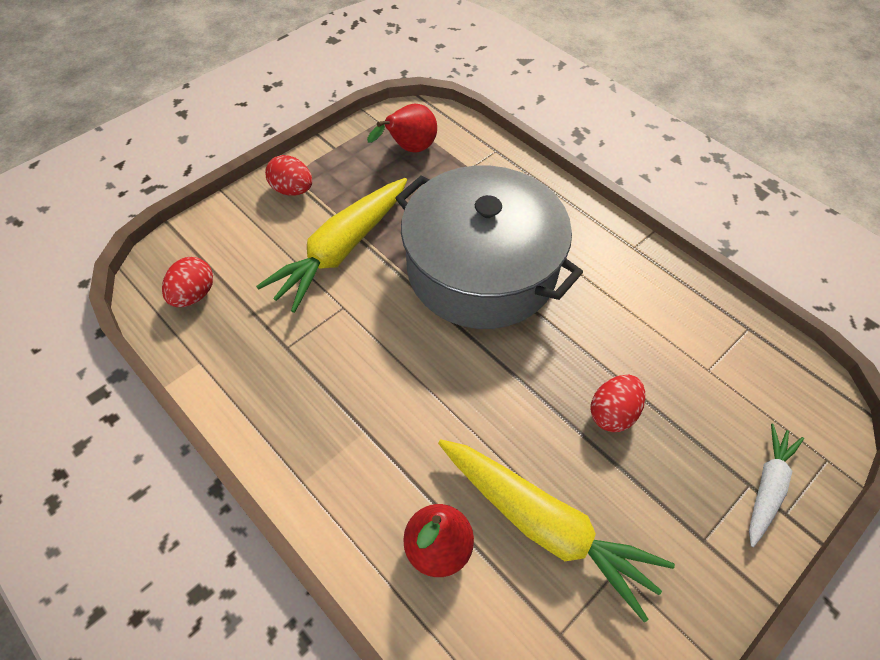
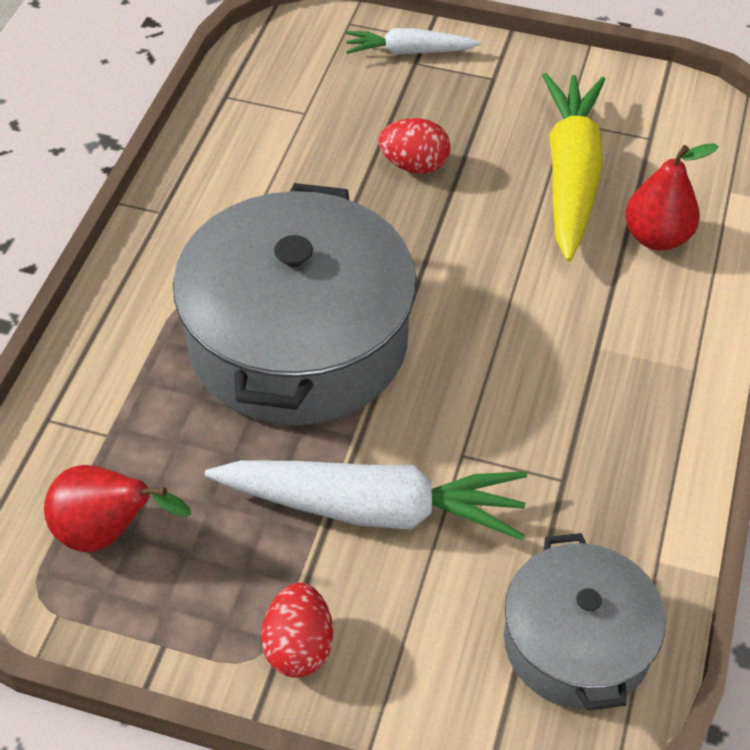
camera: 120 degrees left, 5 degrees down
(194, 295) = (576, 642): red egg -> grey pot
(341, 250) = (373, 509): yellow carrot -> white carrot

